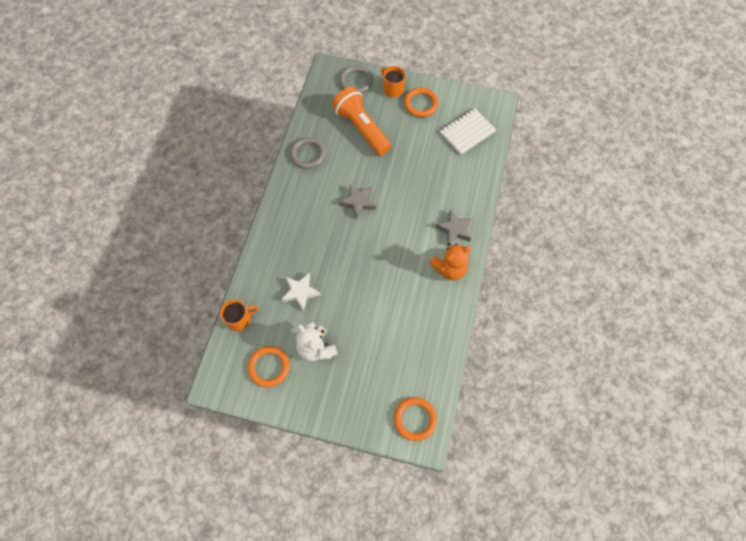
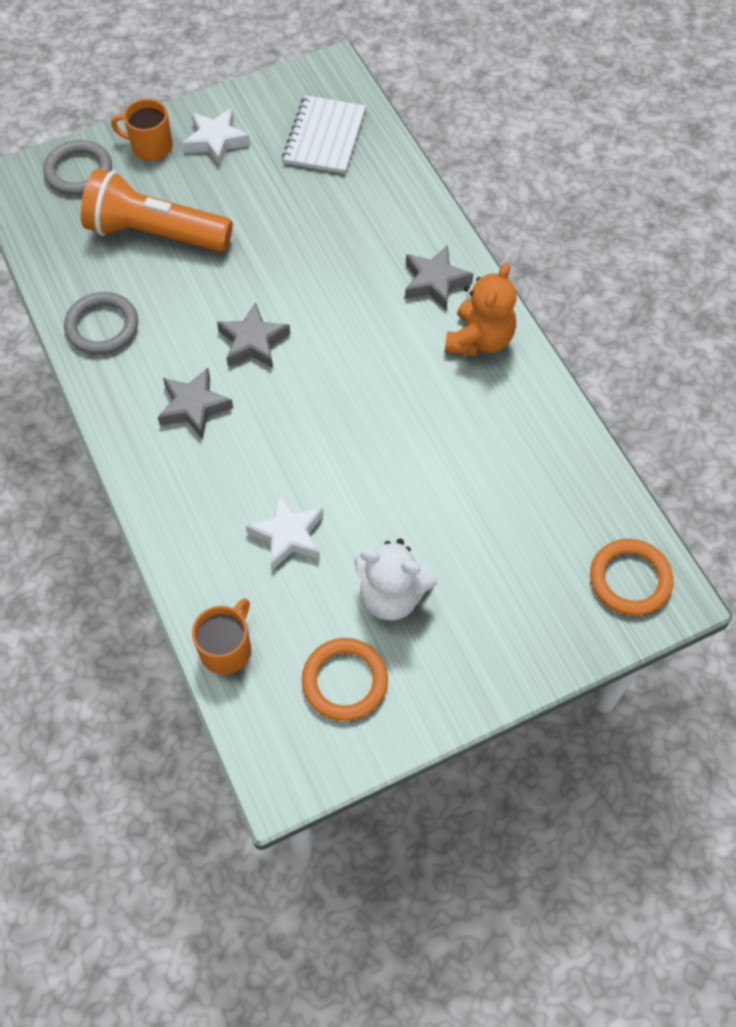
camera: 40 degrees left, 5 degrees down
(312, 213) = (194, 406): none -> grey star
(421, 104) = (216, 141): orange ring -> white star

